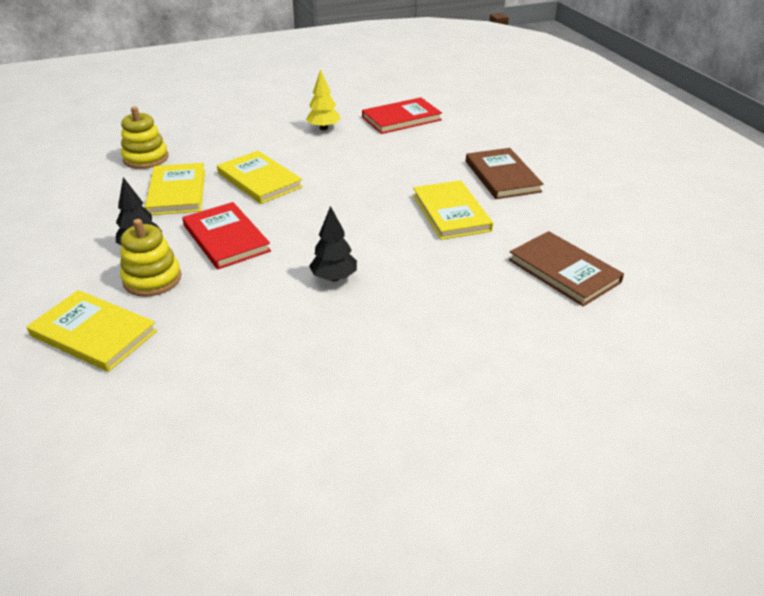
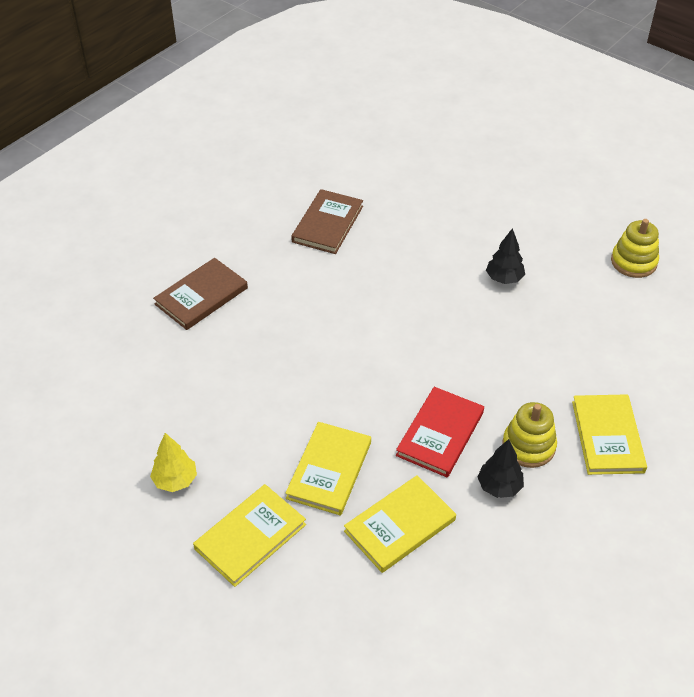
camera: 120 degrees left, 10 degrees up
(146, 158) = (357, 611): yellow stacking toy -> yellow stacking toy (633, 262)
(334, 278) = (433, 337): black tree -> black tree (504, 278)
(401, 119) = (108, 420): red book -> none
(451, 213) = (290, 307): yellow book -> yellow book (250, 537)

